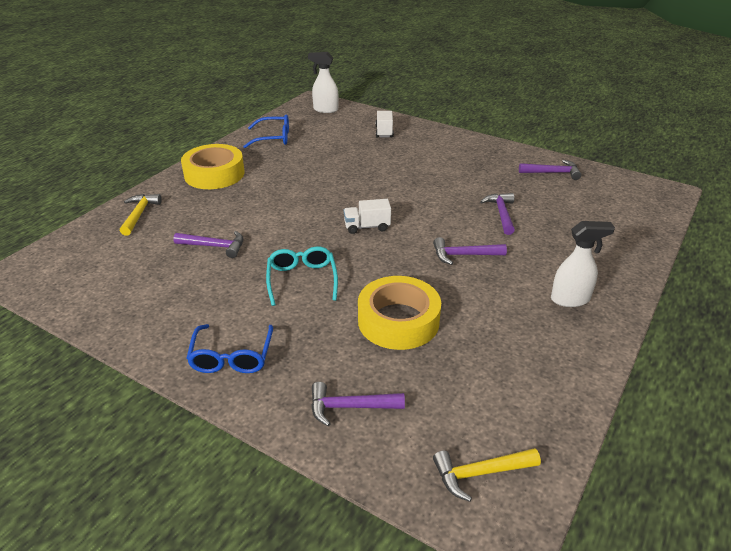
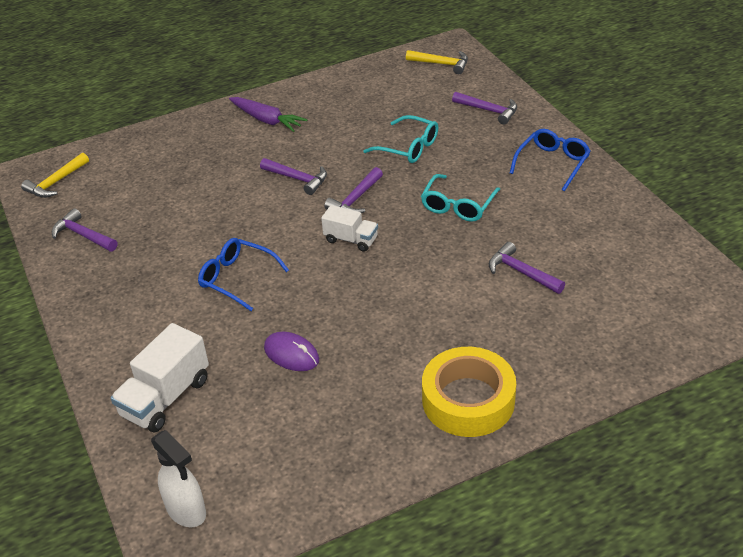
camera: 145 degrees left, 5 degrees up
(139, 214) = (594, 356): yellow hammer -> yellow hammer (56, 182)
(273, 138) = (333, 457): blue glasses -> blue glasses (237, 278)
(338, 163) = (291, 354): none -> purple mouse
(384, 132) = (166, 398): white truck -> white truck, size x1.61
(398, 321) = (408, 147): yellow tape -> turquoise glasses
(501, 214) = (209, 206): purple hammer -> purple hammer (355, 199)
(570, 299) = (267, 120): white spray bottle -> purple carrot

